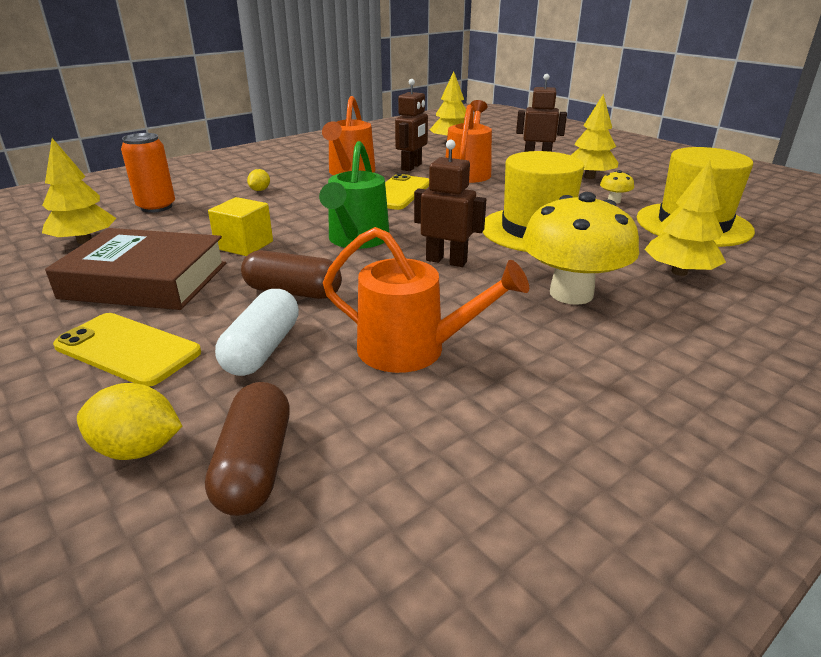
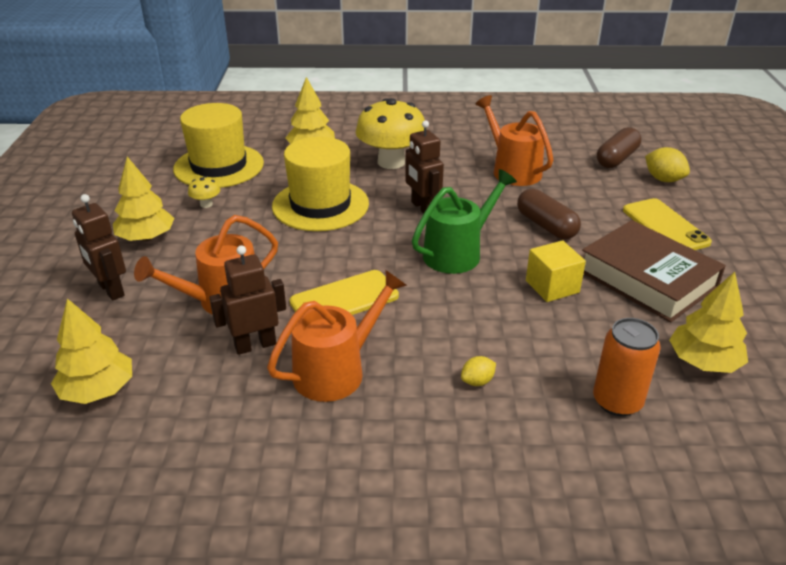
camera: 140 degrees left, 5 degrees up
(262, 349) = (588, 198): white capsule -> none

